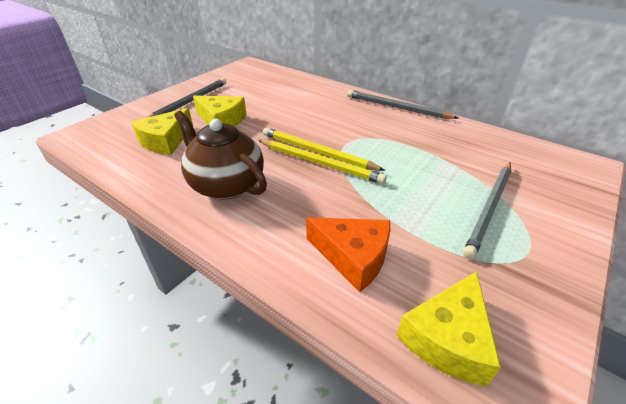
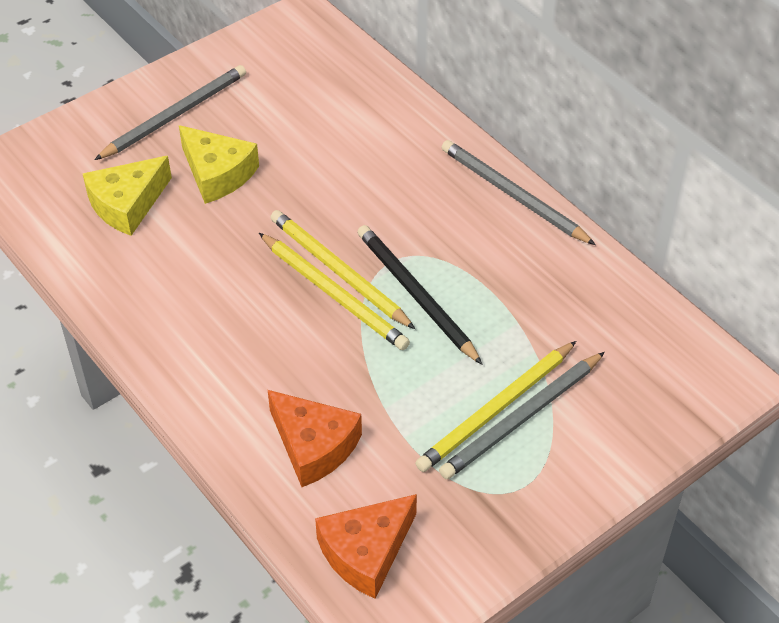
camera: 15 degrees right, 10 degrees up
(226, 184) = (195, 307): brown teapot -> none
(372, 155) = (416, 295): none -> black pencil
(447, 338) = (366, 552): yellow cheese -> orange cheese
(468, 206) = (496, 409): none -> yellow pencil

